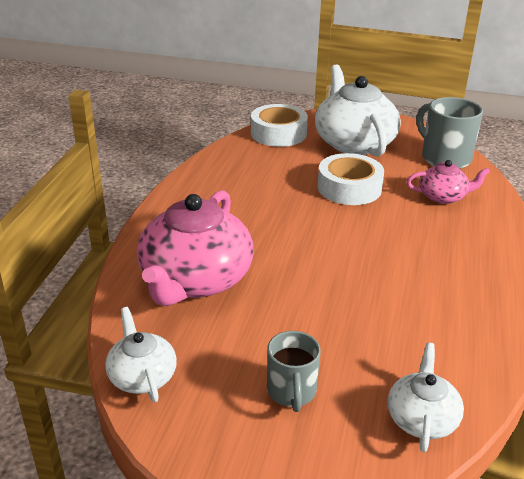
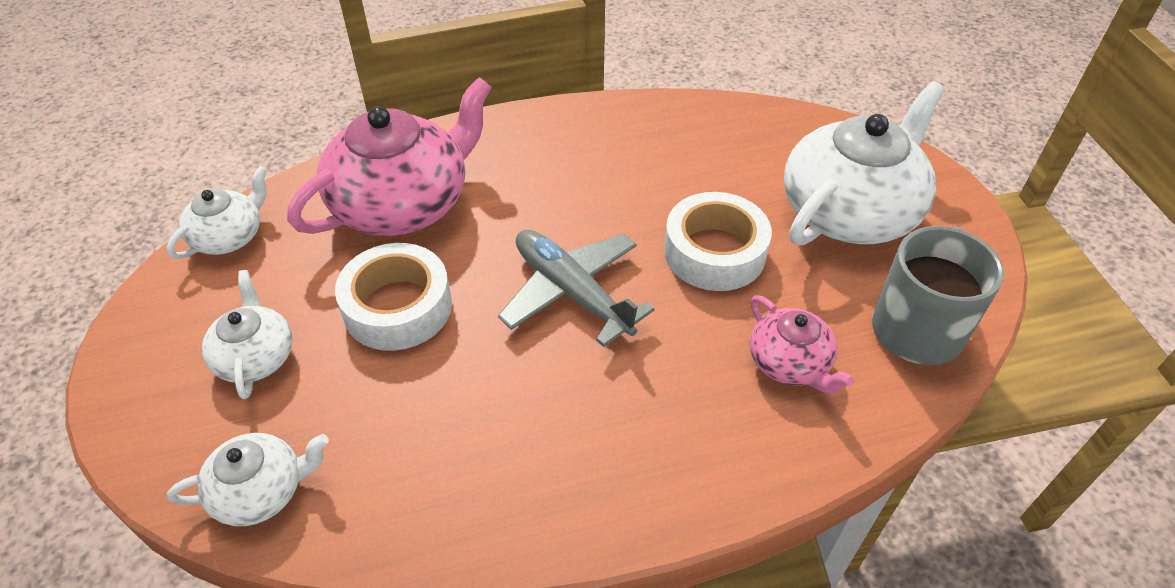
camera: 60 degrees right, 15 degrees up
(195, 280) = (403, 203): pink teapot -> pink teapot turned 150 degrees clockwise
(278, 133) = (793, 131): white tape -> white tape (398, 307)
(291, 392) = (255, 356): grey mug -> white teapot
(341, 242) = (571, 292): none -> grey plane

